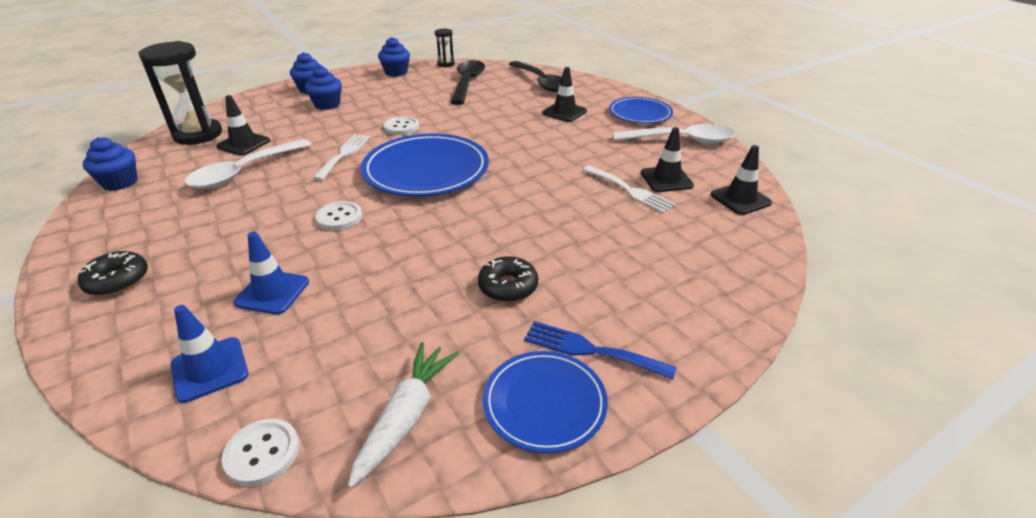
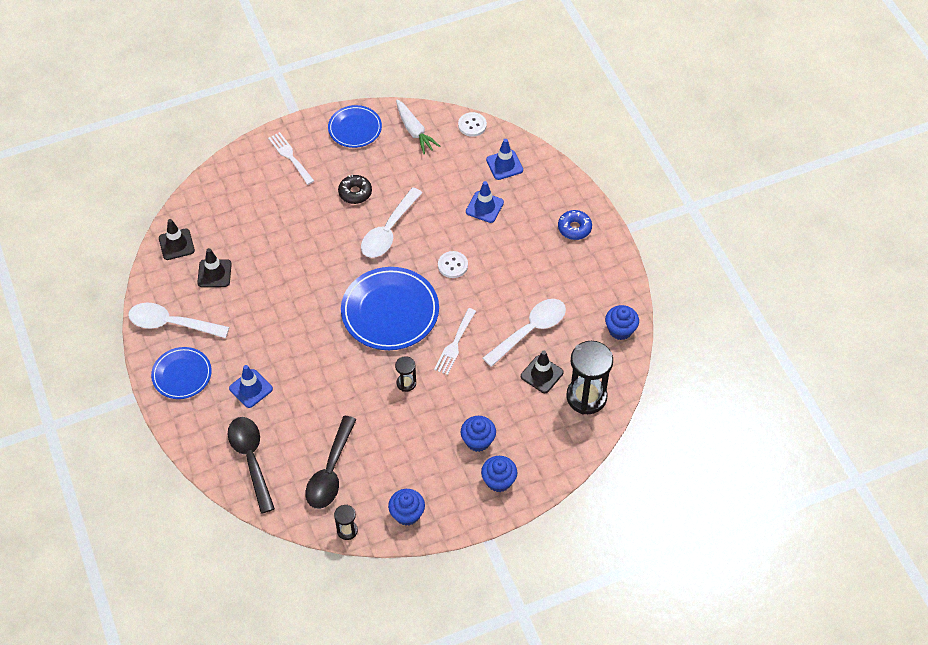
camera: 170 degrees left, 20 degrees up
(117, 280) = (574, 228): black donut -> blue donut
(401, 127) = (406, 383): white button -> black hourglass
(406, 416) = (414, 131): white carrot -> white carrot turned 60 degrees counterclockwise
(440, 244) = (388, 231): none -> white spoon
(564, 112) = (251, 388): black traffic cone -> blue traffic cone
(590, 350) = (325, 150): blue fork -> none
(630, 190) = (247, 264): white fork -> white fork (290, 156)

